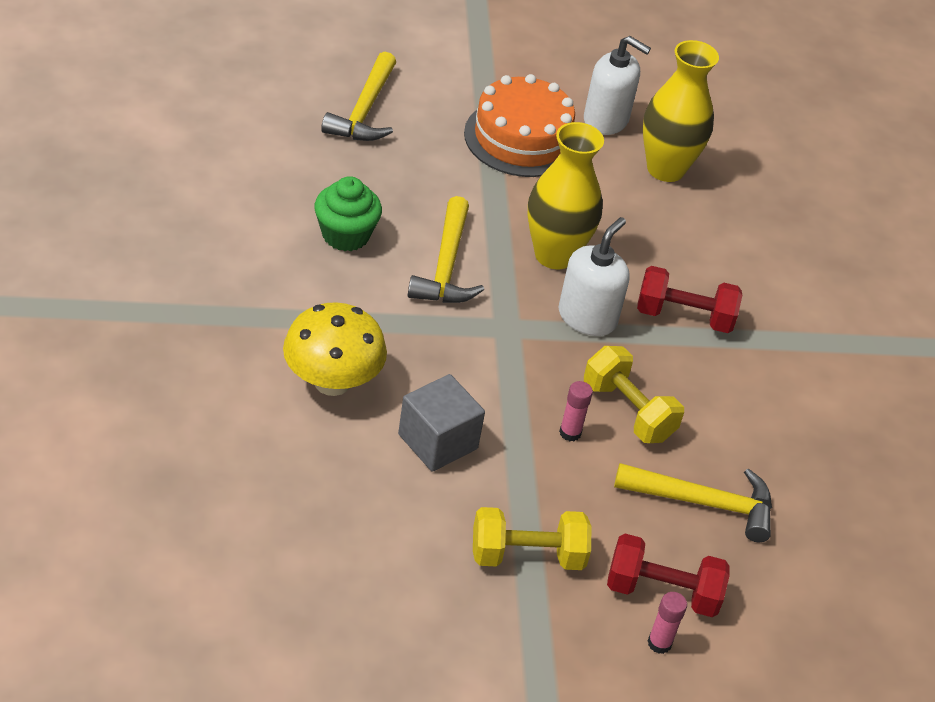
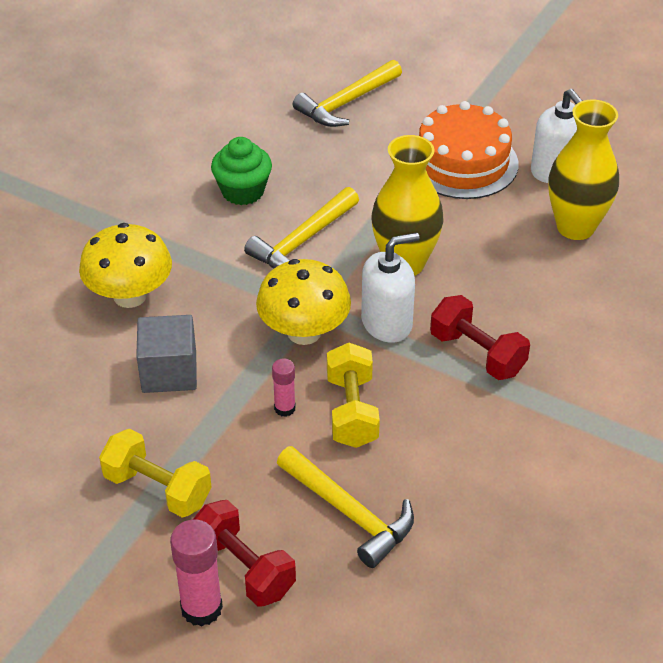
camera: 40 degrees right, 0 degrees up
(524, 354) = (304, 332): none -> yellow mushroom
(659, 643) = (201, 608): pink glue stick -> pink glue stick, size x1.72

